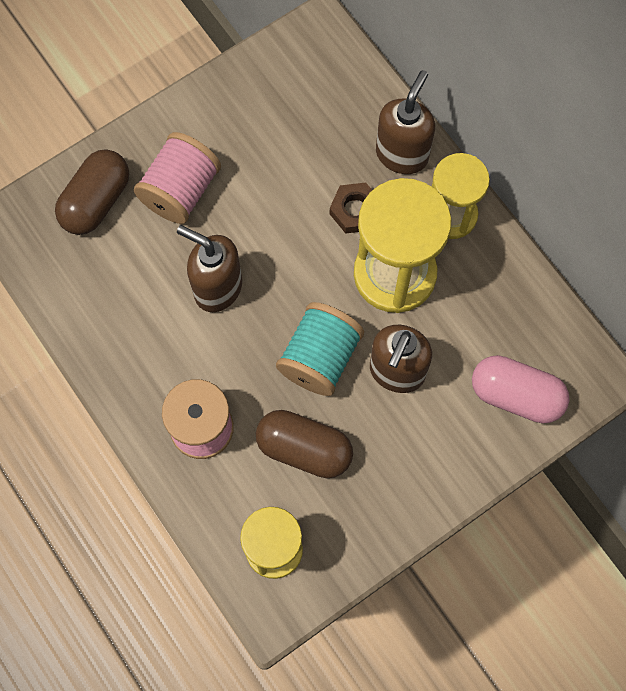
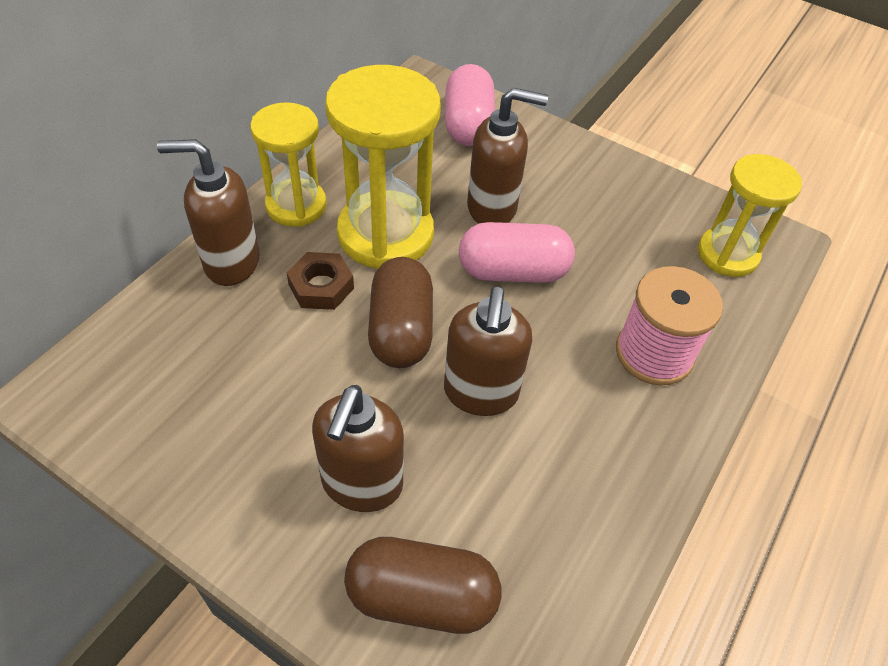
camera: 115 degrees left, 20 degrees down
(180, 190) = (361, 484): pink spool -> brown soap dispenser
(304, 449) = (616, 258): brown capsule -> brown capsule (401, 329)
(319, 358) = (513, 271): turquoise spool -> pink capsule

